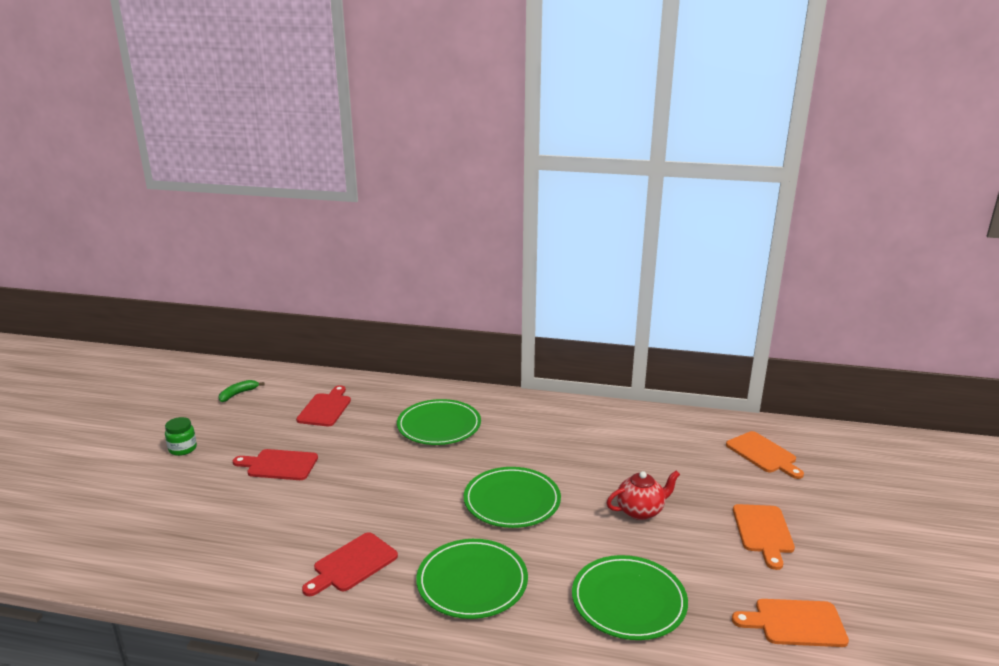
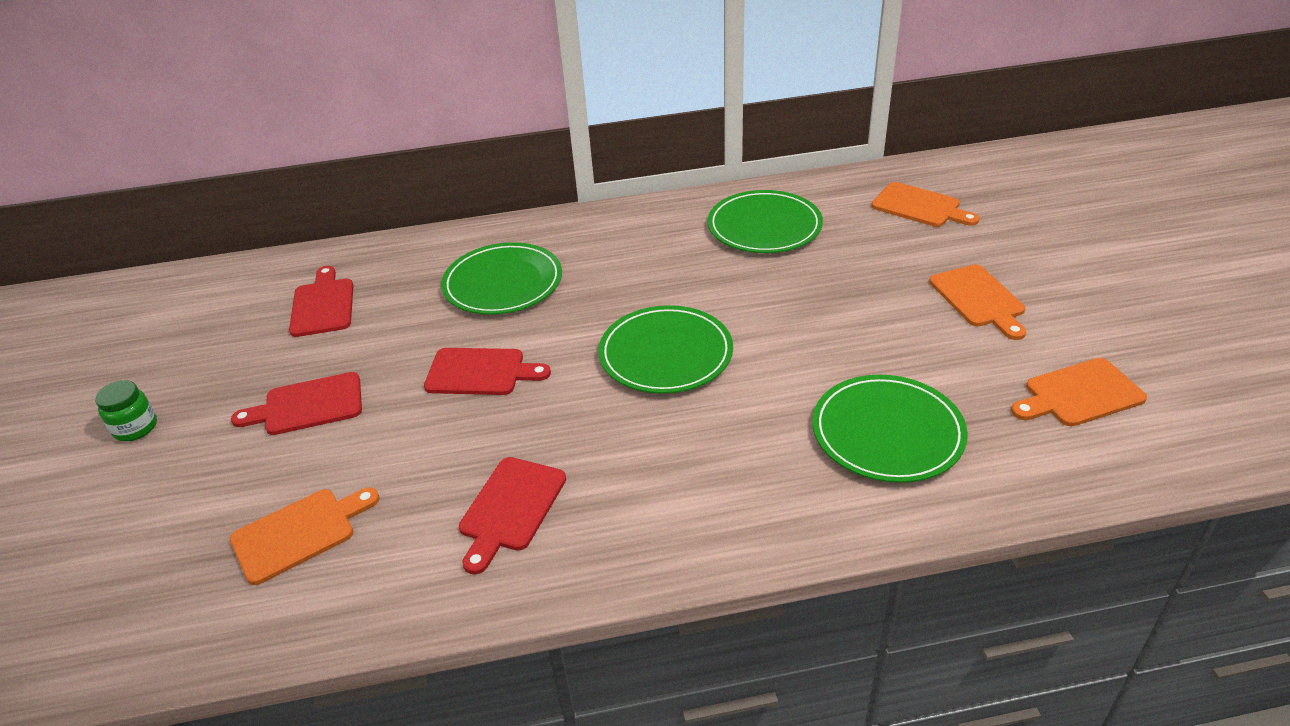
camera: 20 degrees left, 15 degrees up
(228, 537) = (299, 533): none -> orange cutting board
(238, 394) = (170, 321): green banana -> none
(389, 476) = (480, 372): none -> red cutting board
(472, 582) = (685, 475): green plate -> green plate (764, 226)
(640, 511) = (829, 317): red teapot -> none

